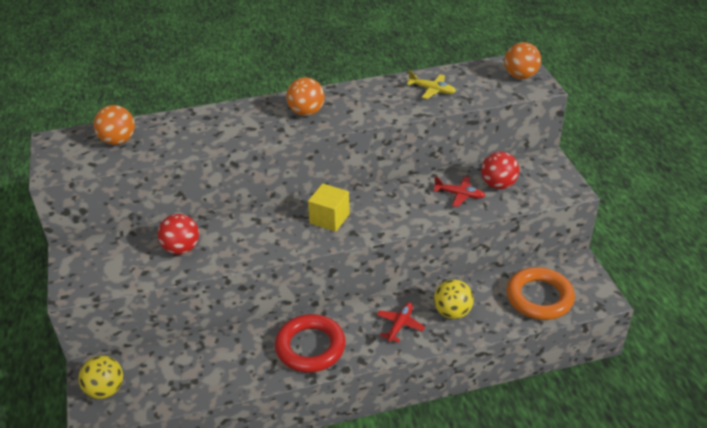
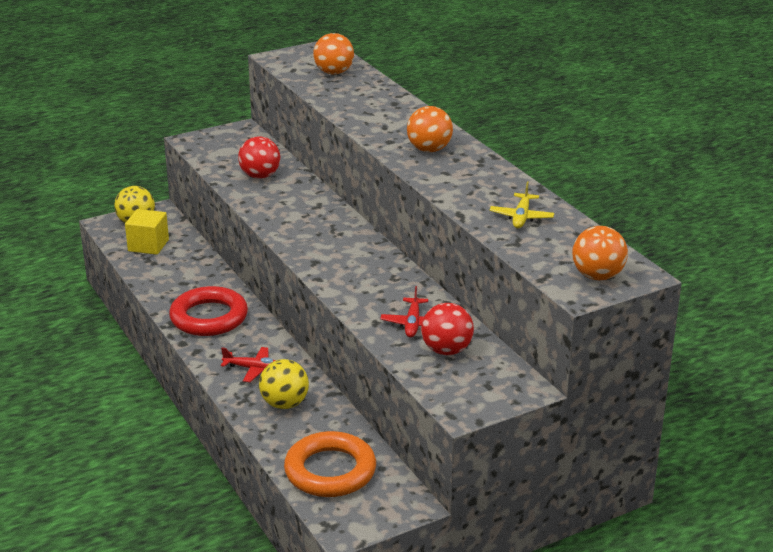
camera: 75 degrees right, 10 degrees down
(329, 218) = (334, 245): yellow cube -> yellow cube (148, 245)

